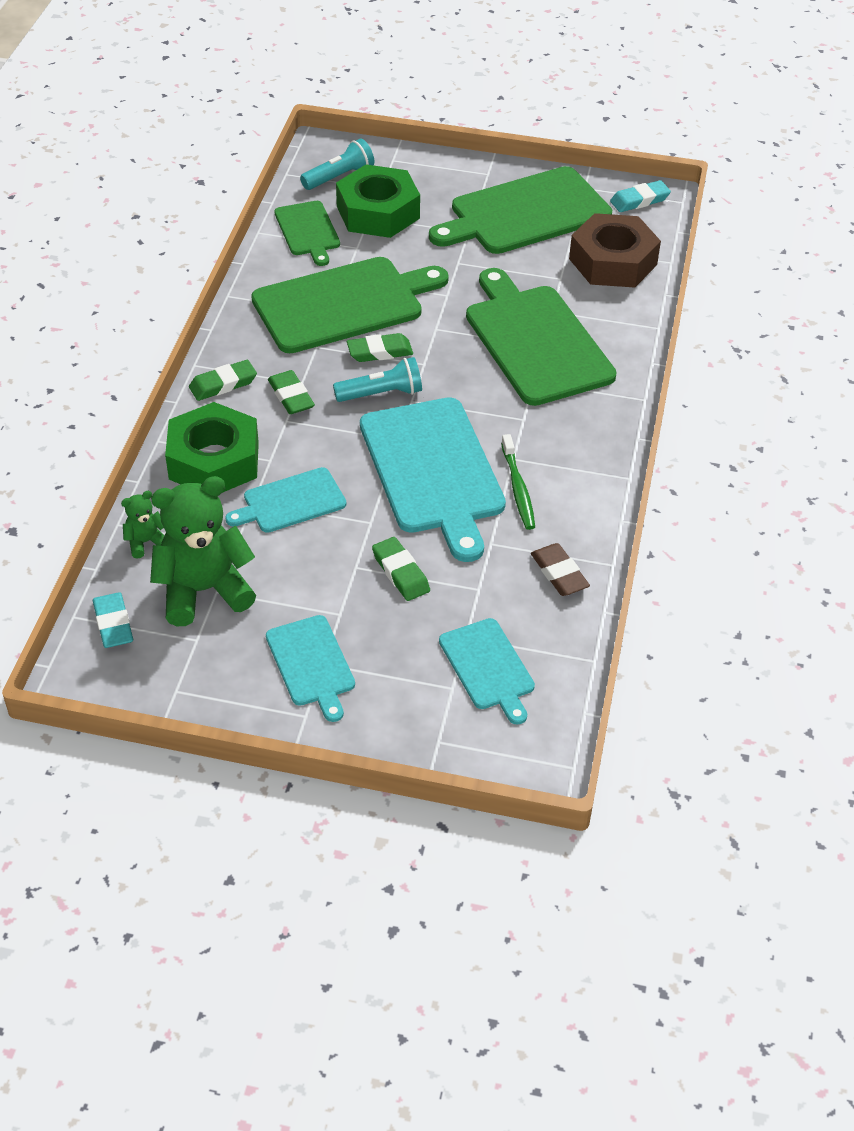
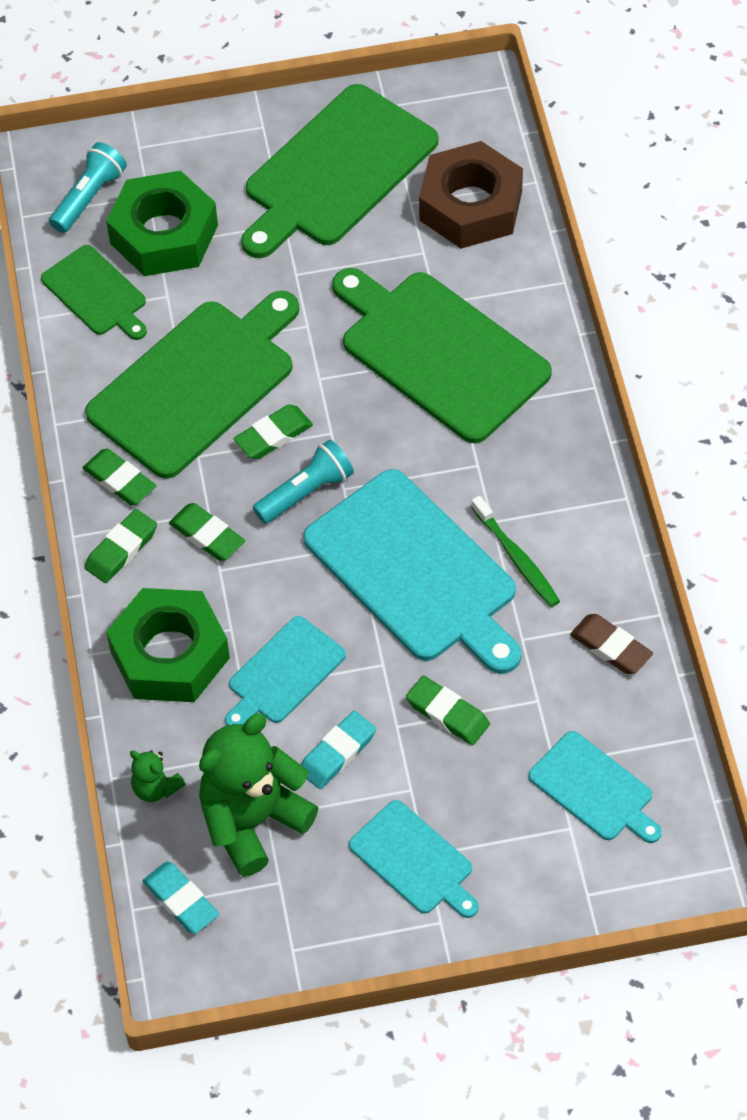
camera: 20 degrees left, 10 degrees up
(145, 542) = (156, 788): green teddy bear -> green teddy bear turned 90 degrees counterclockwise
(250, 343) = (119, 480): none -> green eraser
(639, 200) = (458, 102): turquoise eraser -> turquoise eraser (337, 753)

